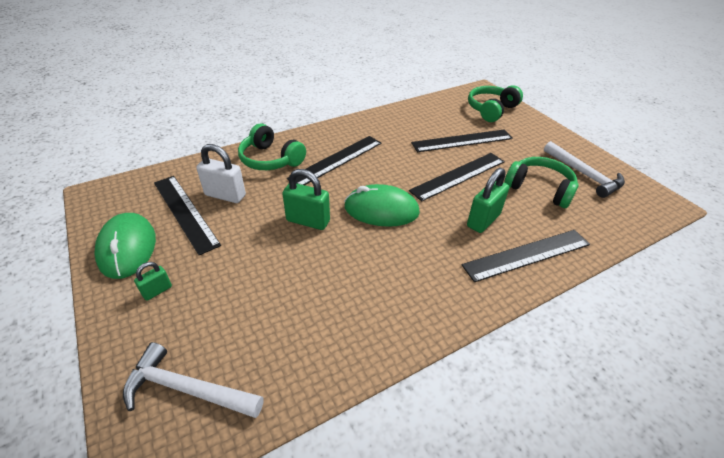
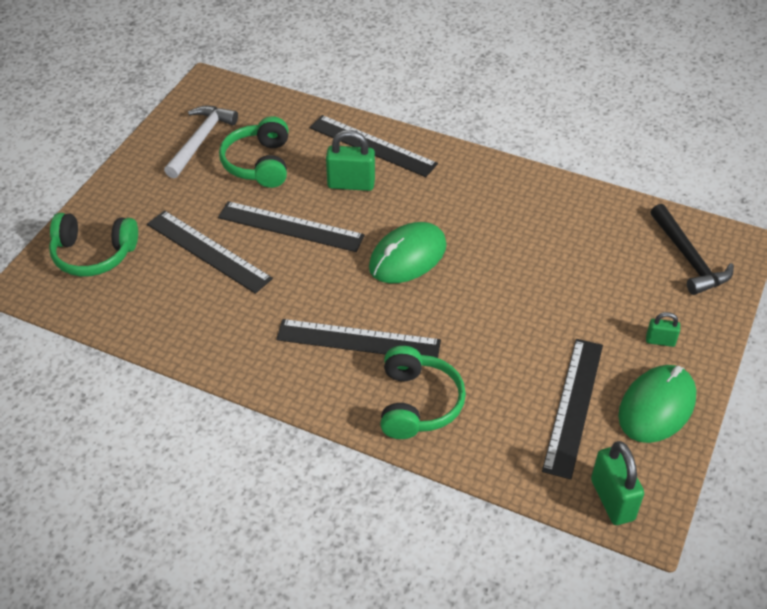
camera: 125 degrees left, 5 degrees up
(187, 389) = (688, 258): white hammer -> black hammer
(225, 195) = (516, 394): white padlock -> none
(308, 221) = (479, 300): green padlock -> green padlock (612, 500)
(381, 210) = (407, 257): green mouse -> green mouse turned 75 degrees clockwise

